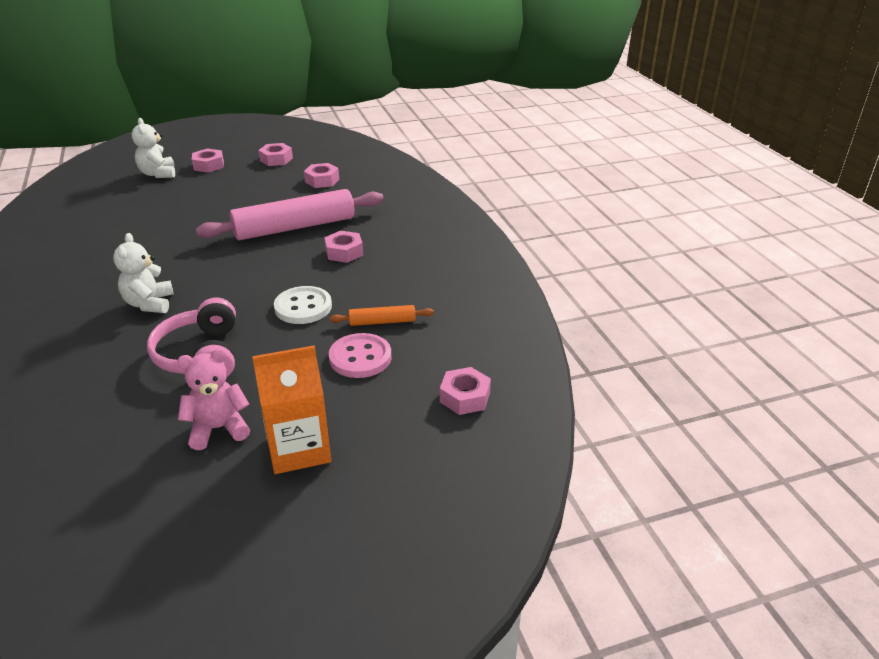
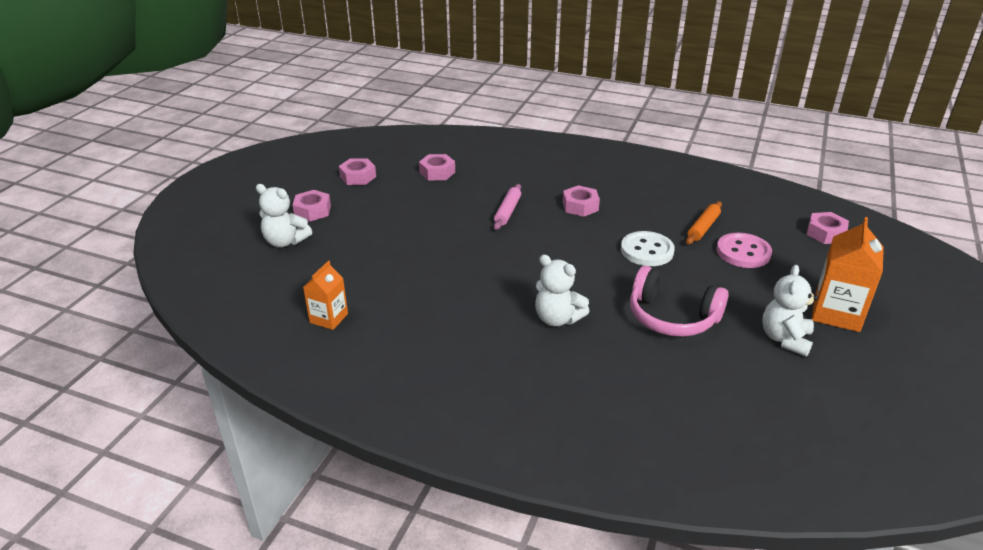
camera: 50 degrees left, 0 degrees up
(75, 223) = (329, 318): none -> orange carton
(218, 428) = (785, 339): pink teddy bear -> white teddy bear
(295, 227) = (507, 211): pink rolling pin -> pink rolling pin, size x0.45

